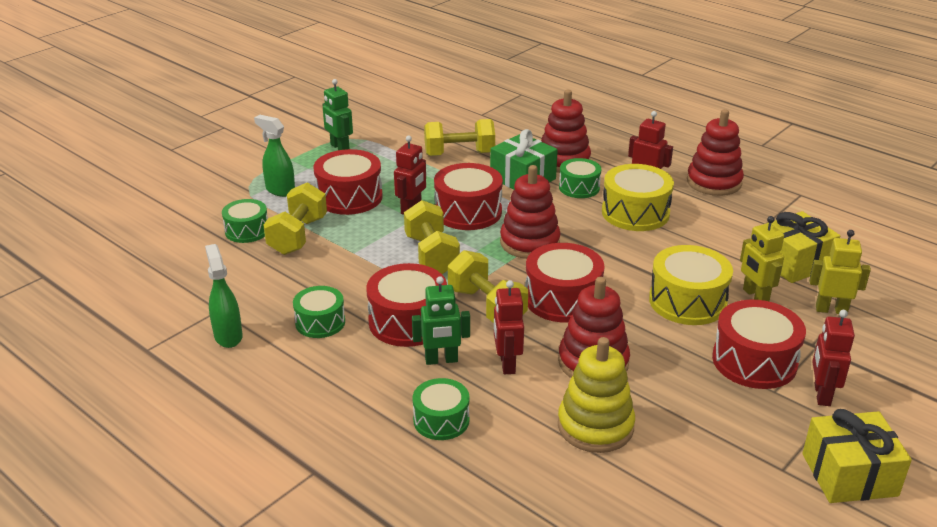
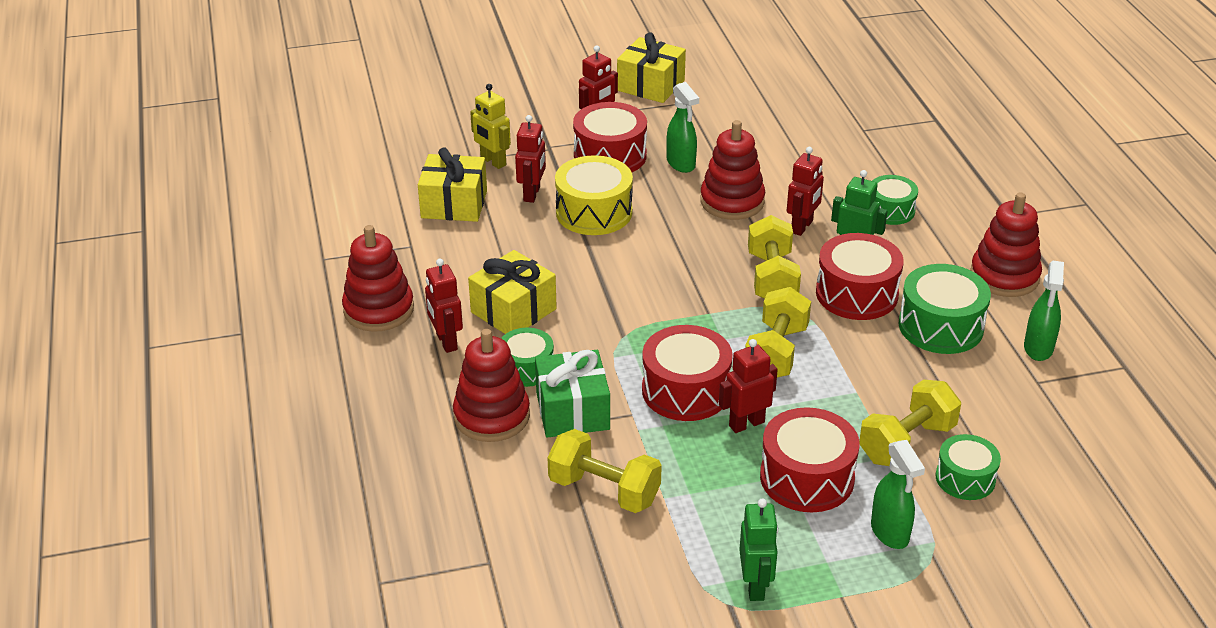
camera: 145 degrees left, 5 degrees up
(320, 322) = (940, 326): green drum -> green drum, size x1.59
(529, 243) = (662, 324): red stacking toy -> red stacking toy (1004, 276)
(562, 299) = (697, 257): red drum -> none
(595, 426) = (780, 165): yellow stacking toy -> none
(635, 213) = (513, 310): yellow drum -> yellow gift
(684, 382) = (681, 164): none -> green spray bottle
(755, 296) = (532, 194): yellow robot -> red robot

